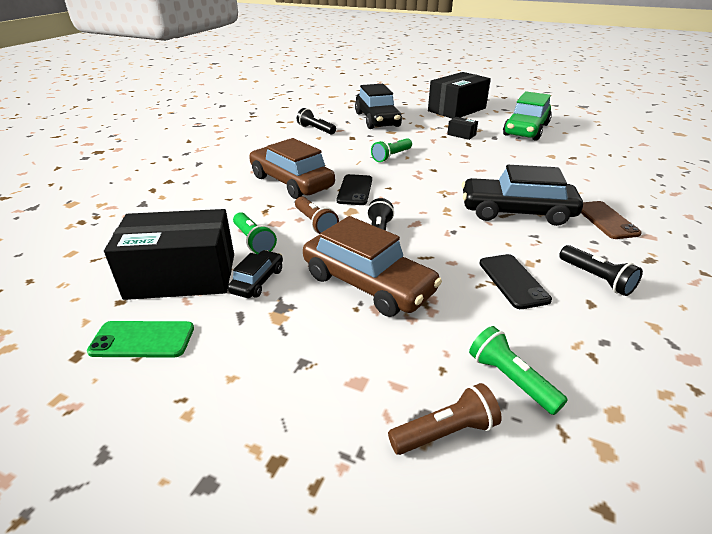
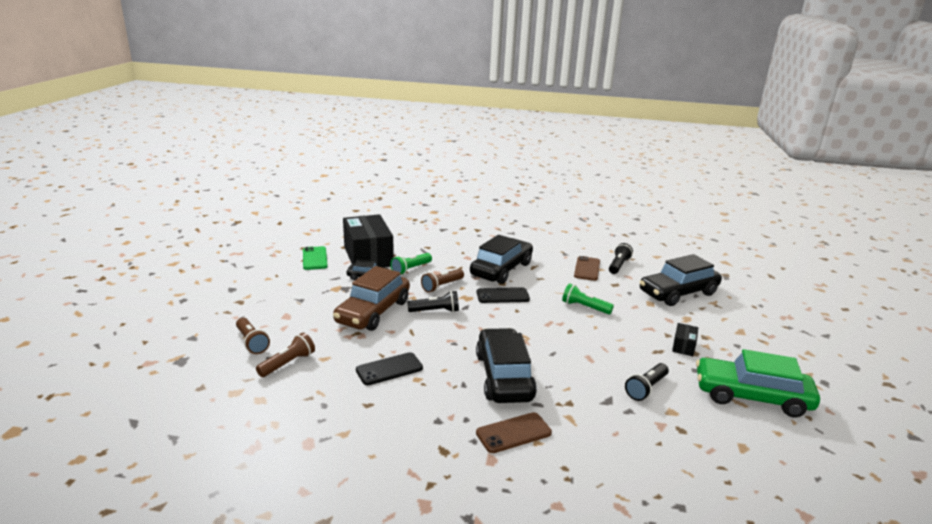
camera: 75 degrees right, 10 degrees down
(291, 182) = (501, 269): brown car -> black car
(315, 142) = (587, 269): none -> brown phone
(456, 110) = (774, 342): black box -> none
(510, 379) = (288, 363): green flashlight -> brown flashlight
(596, 278) = (403, 412): black flashlight -> black flashlight (646, 388)

